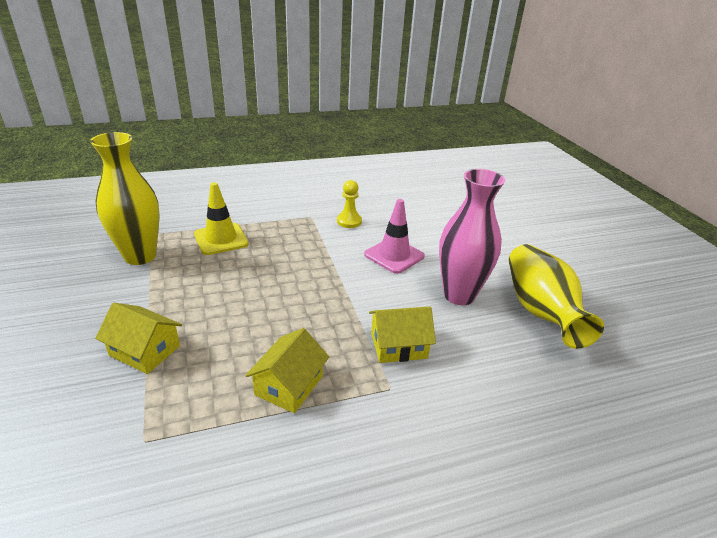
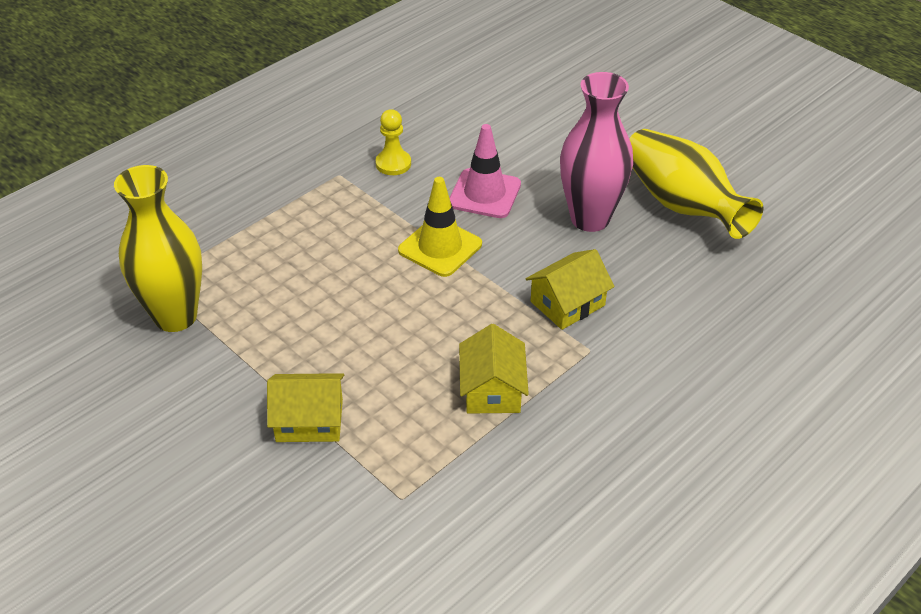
camera: 25 degrees left, 10 degrees up
(221, 239) = (254, 252): yellow traffic cone -> yellow traffic cone (440, 247)

